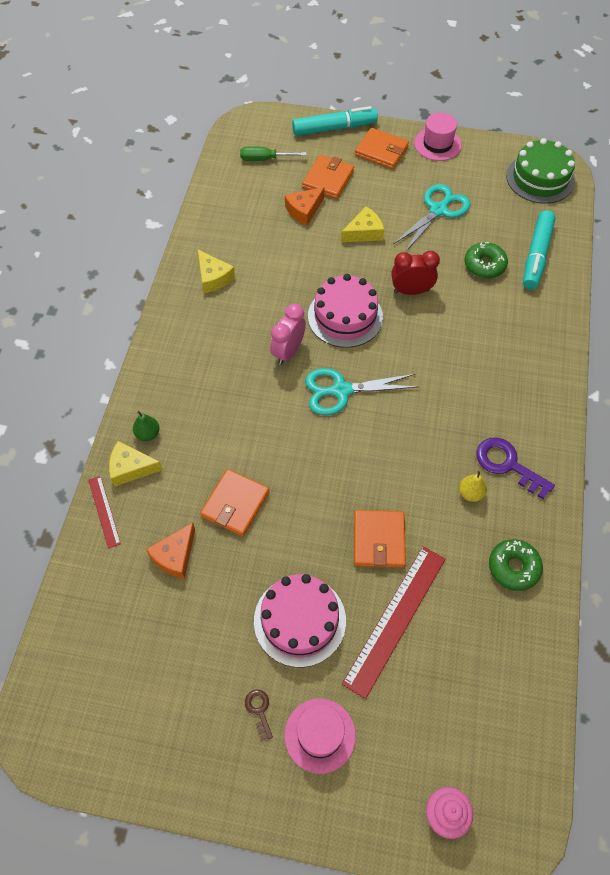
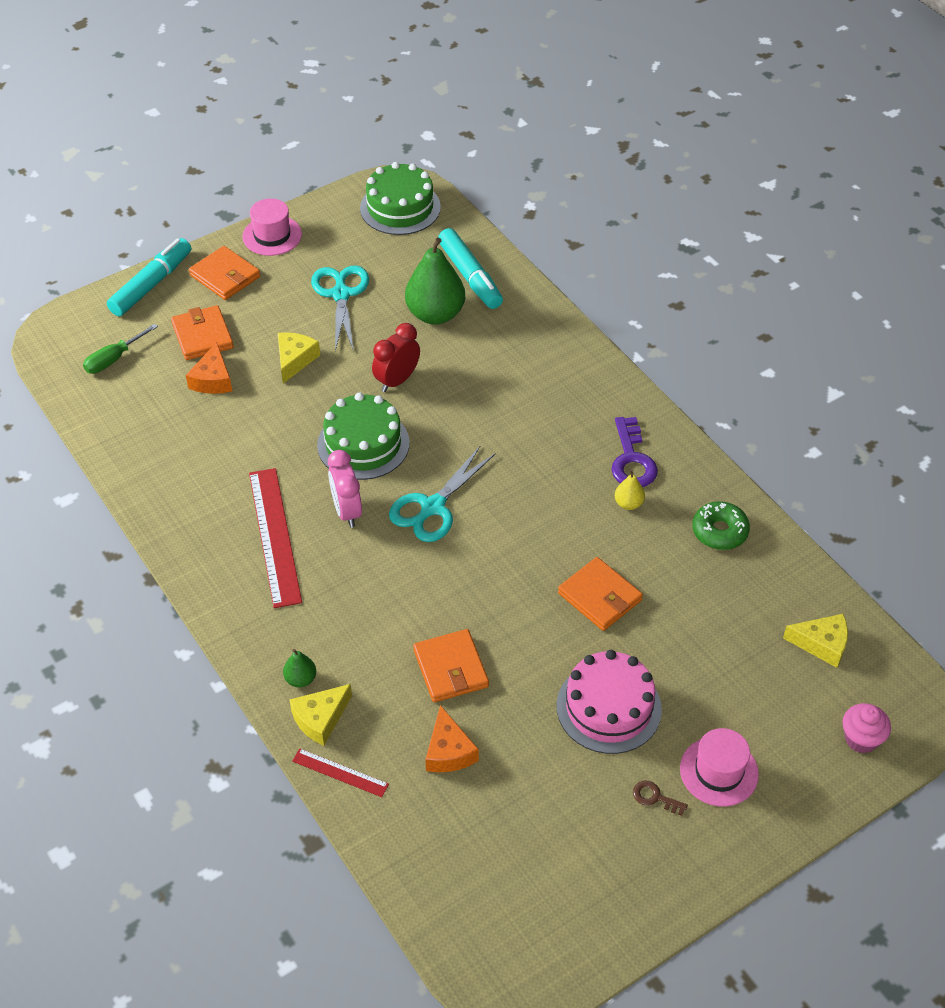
camera: 45 degrees left, 10 degrees down
(213, 277) = (195, 501): yellow cheese -> yellow cheese (822, 644)
(345, 316) = (363, 444): pink cake -> green cake
(381, 151) = (225, 276): orange wallet -> orange wallet turned 60 degrees clockwise
(395, 619) = (678, 642): red ruler -> red ruler (275, 536)
(484, 265) = (435, 314): green donut -> green pear
(507, 465) = (632, 460): purple key -> purple key turned 90 degrees counterclockwise

